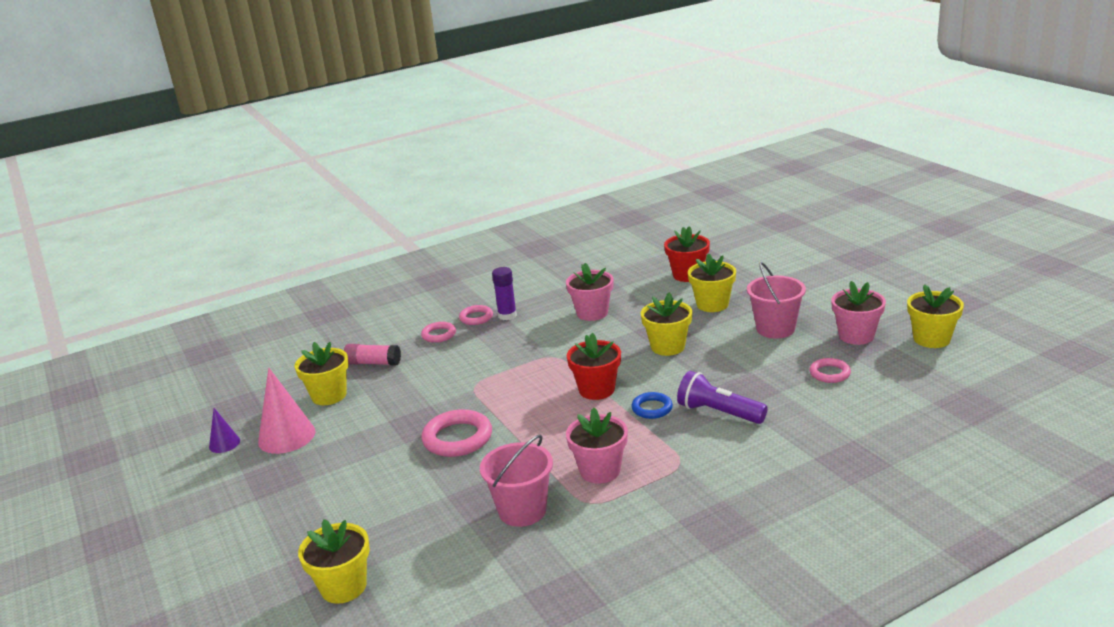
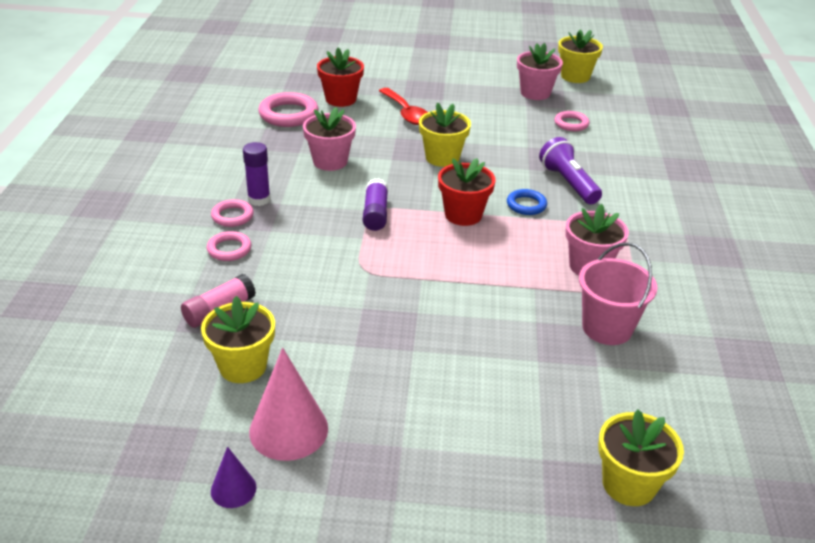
camera: 60 degrees left, 10 degrees up
(457, 438) = (447, 316): pink ring -> pink ring (288, 114)
(548, 358) = (375, 213): none -> purple glue stick
(712, 304) = (406, 113): yellow flower pot -> red spoon
(718, 412) = (568, 183): purple flashlight -> purple flashlight turned 90 degrees clockwise
(775, 329) = (482, 111): pink bucket -> none

